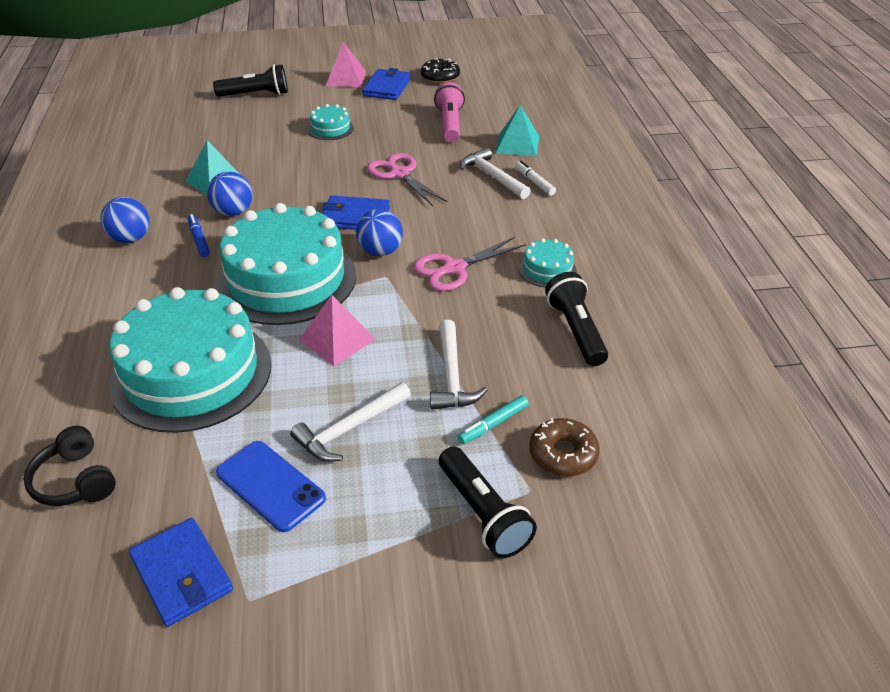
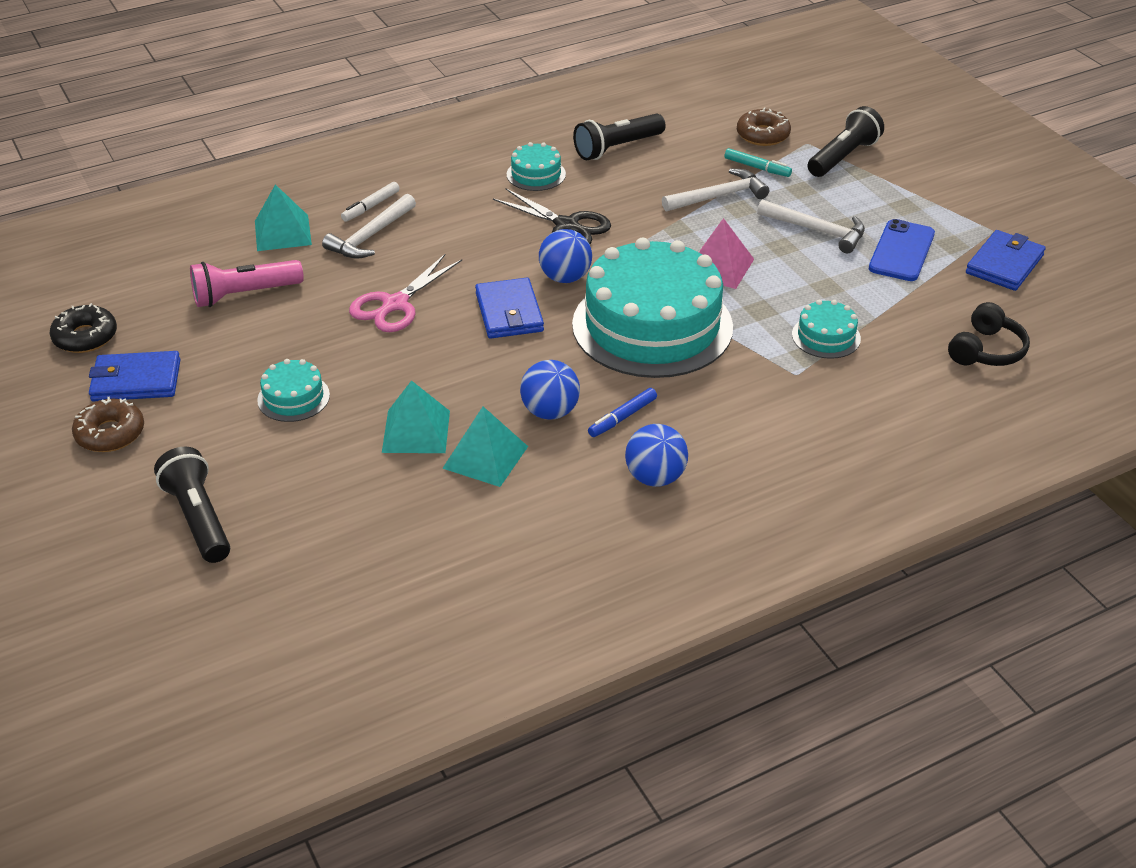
camera: 110 degrees left, 0 degrees up
(191, 373) = (826, 336): turquoise cake -> turquoise cake, size x0.42
(262, 162) = (416, 431): none -> turquoise pyramid
(346, 78) = (110, 433): pink pyramid -> brown donut
(453, 268) = (567, 226): pink scissors -> black scissors

